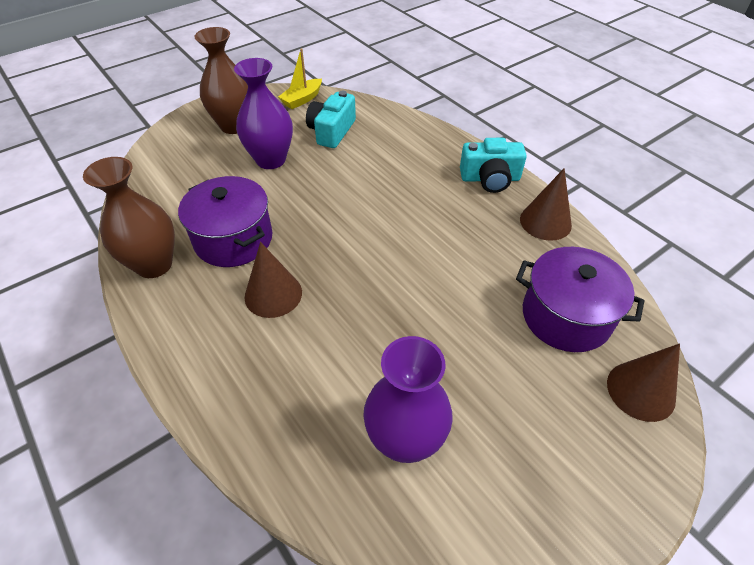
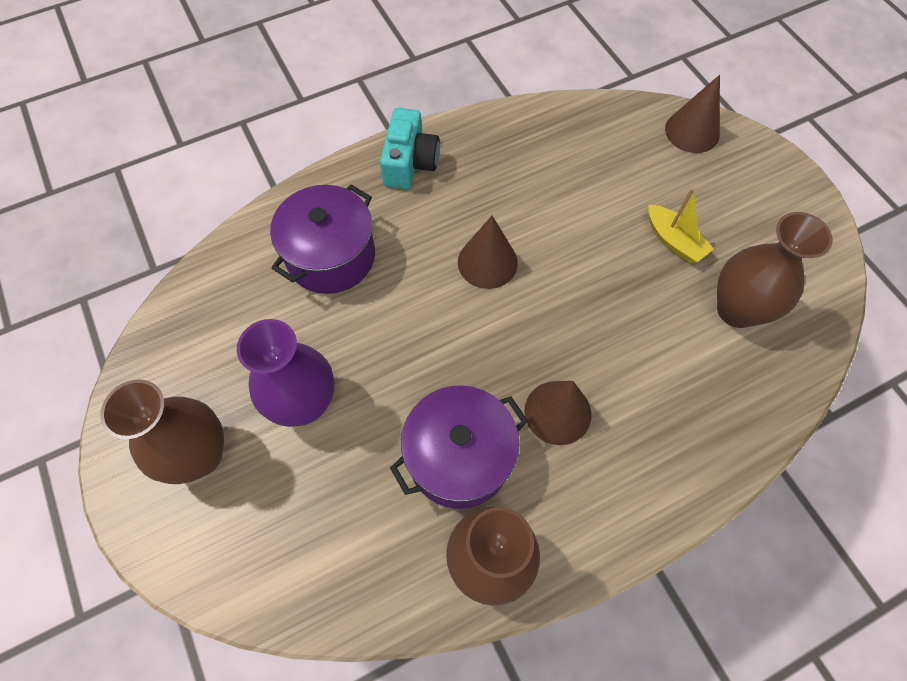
camera: 80 degrees left, 15 degrees up
(302, 99) = (163, 349): yellow boat -> yellow boat (674, 241)
(331, 131) = (262, 317): turquoise camera -> none
(405, 440) = (737, 310): purple vase -> brown vase
(545, 222) = (489, 133): brown cone -> brown cone (487, 262)
(566, 316) = (613, 156): purple pot -> purple pot (331, 256)

